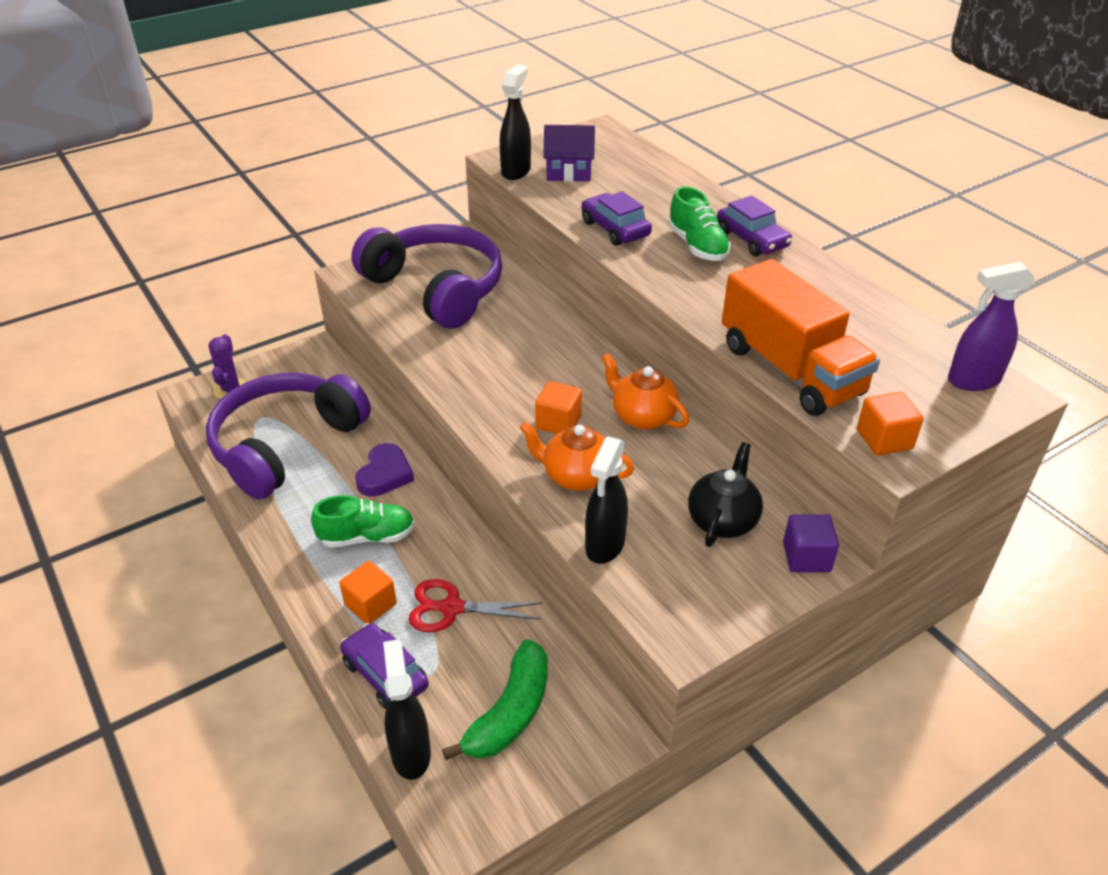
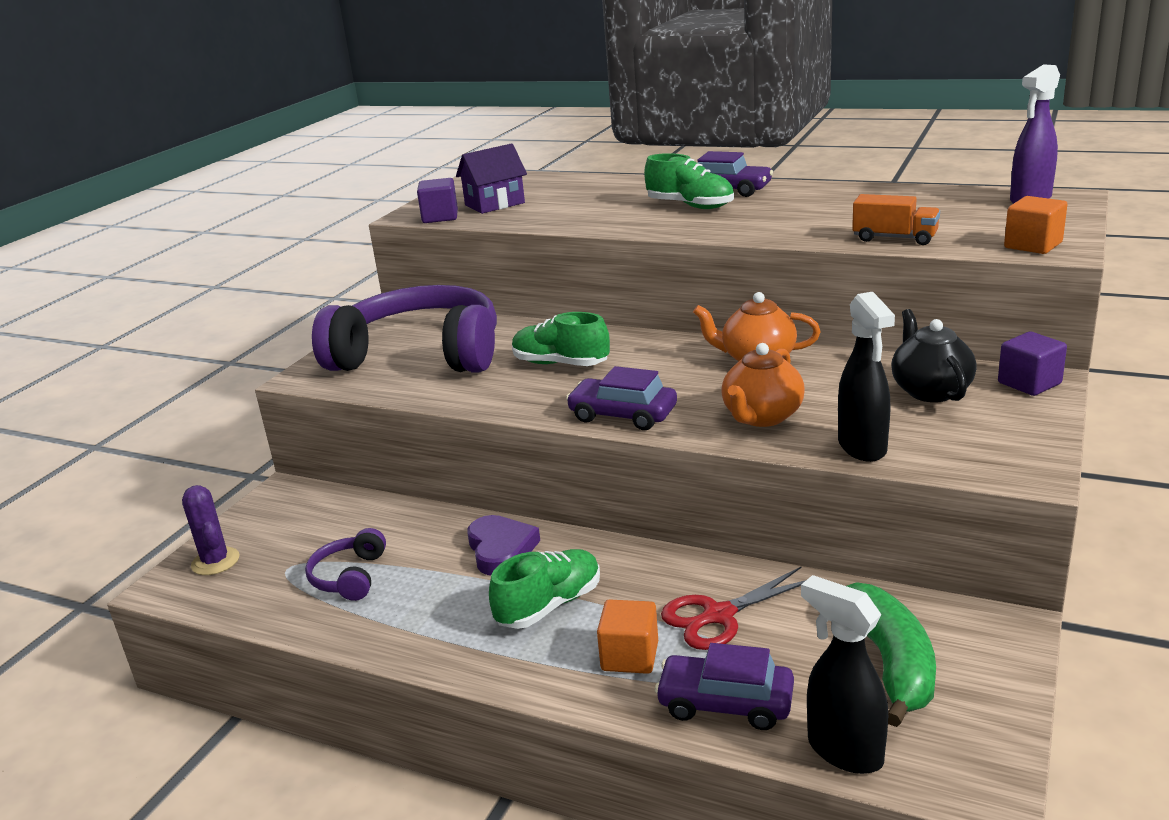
camera: 30 degrees left, 15 degrees down
(286, 445) = (350, 576): purple headphones -> purple headphones, size x0.42
(510, 347) = (560, 364): none -> green shoe
(516, 171) = (440, 217): black spray bottle -> purple cube
(558, 422) = (688, 391): orange cube -> none
(576, 476) = (762, 417): orange teapot -> orange teapot turned 45 degrees counterclockwise
(615, 229) = (599, 219): purple car -> purple car (623, 415)
(790, 370) = (894, 238): orange truck -> orange truck, size x0.48

